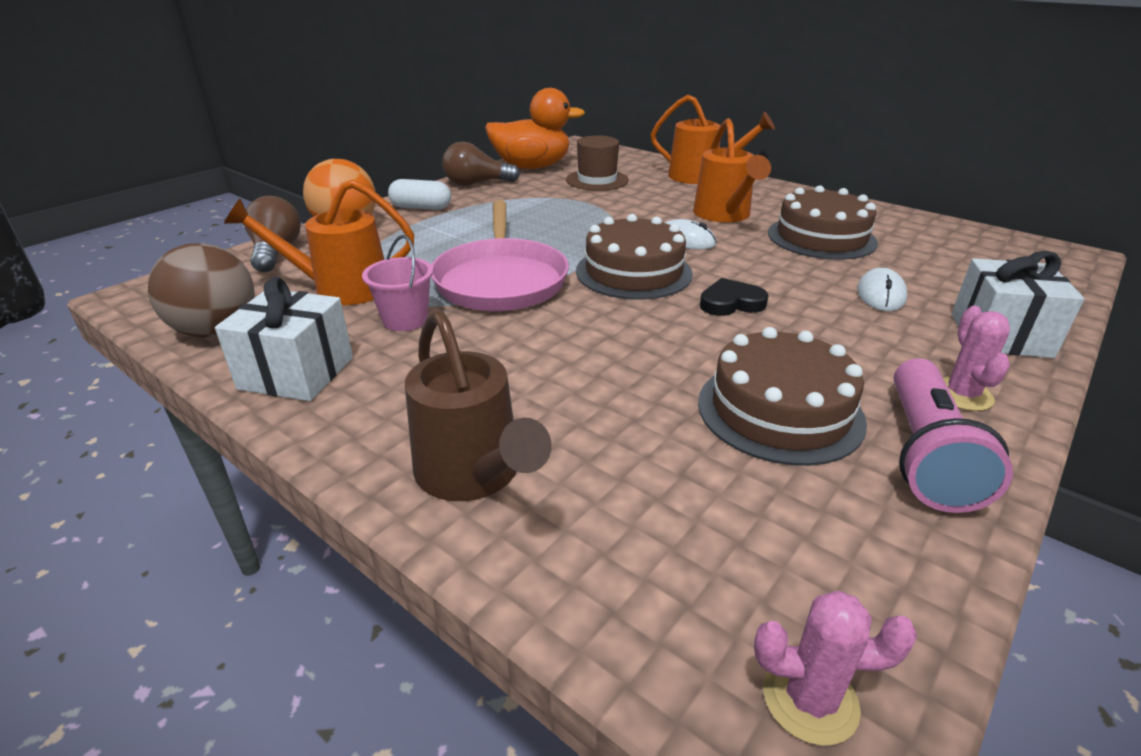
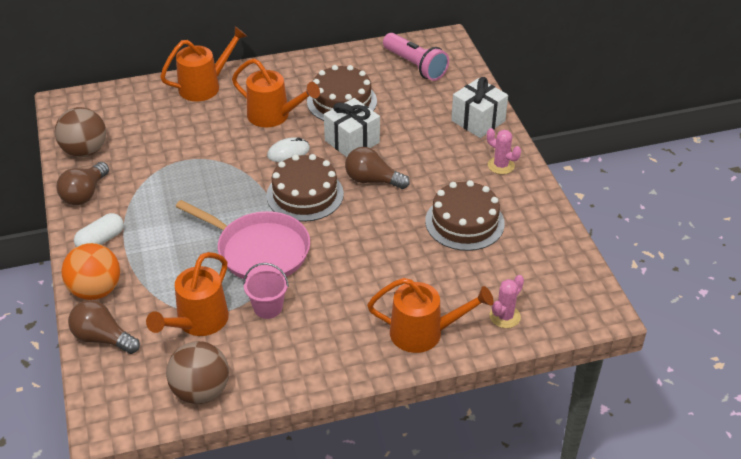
camera: 55 degrees left, 10 degrees up
(297, 373) = (285, 368): white gift -> white gift (352, 141)
(474, 475) = (424, 333): brown watering can -> orange watering can
(532, 167) = (85, 151): orange duck -> brown ball
(597, 180) = (152, 134): brown hat -> none
(731, 303) = (372, 180): black heart -> brown light bulb
(810, 699) = (582, 302): pink cactus -> pink cactus (505, 316)
(880, 294) = (415, 127): white mouse -> none
(925, 454) = (520, 203): pink flashlight -> pink flashlight (415, 66)

